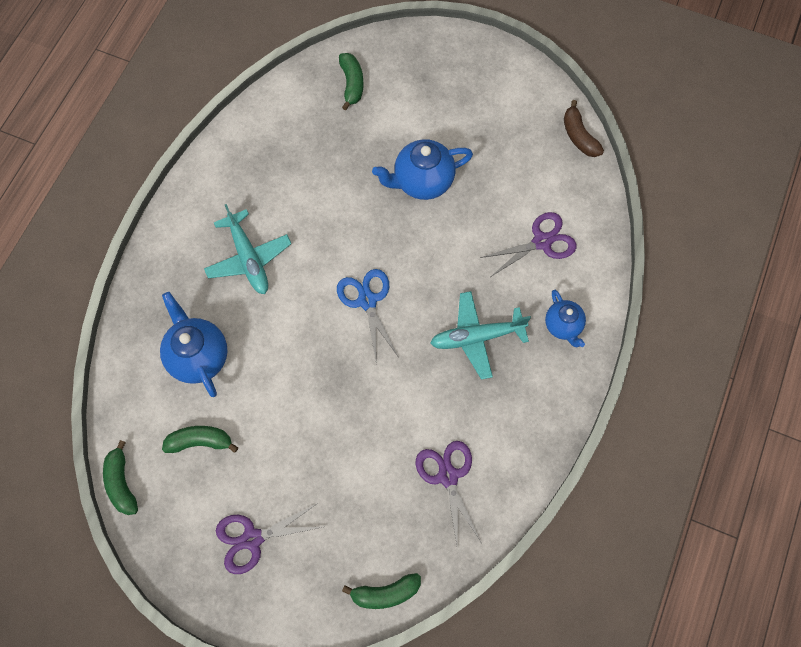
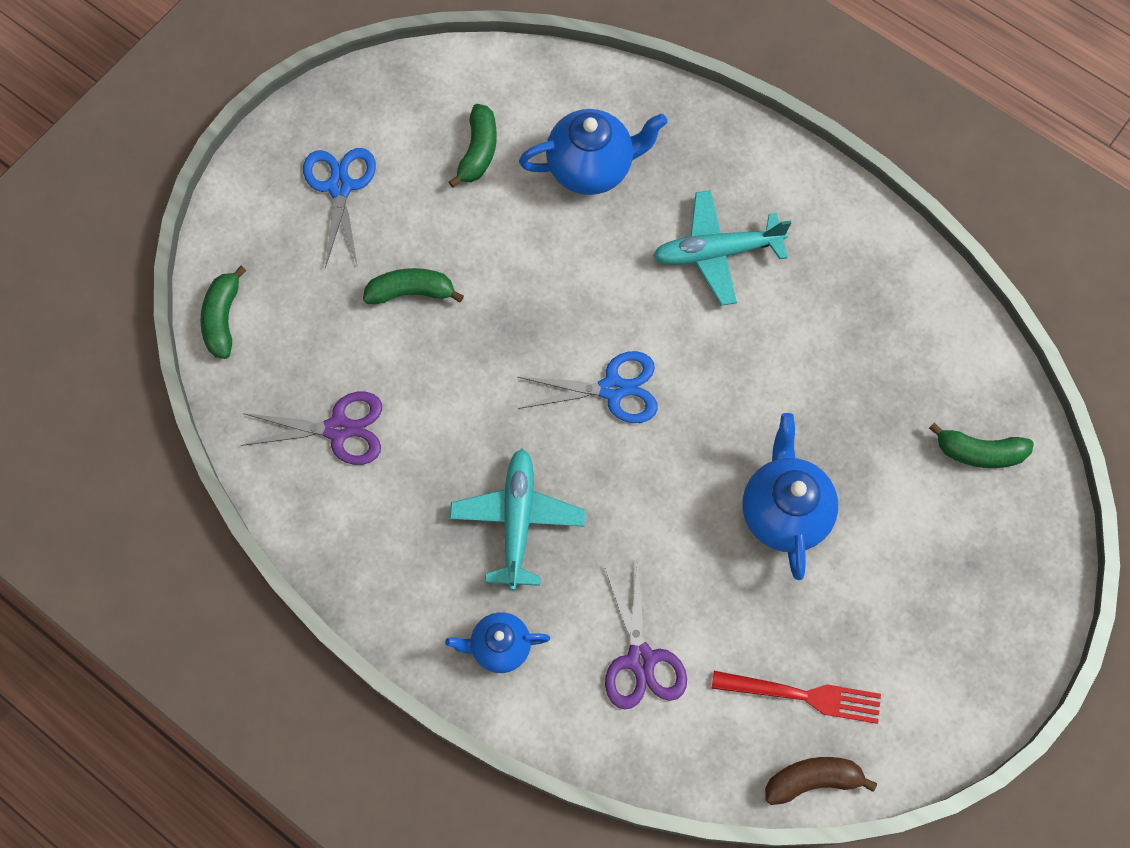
camera: 105 degrees right, 0 degrees up
(122, 483) = (454, 61): green banana -> green banana (411, 292)
(252, 539) = (340, 187): purple scissors -> blue scissors
(532, 150) = (803, 695): none -> red fork

